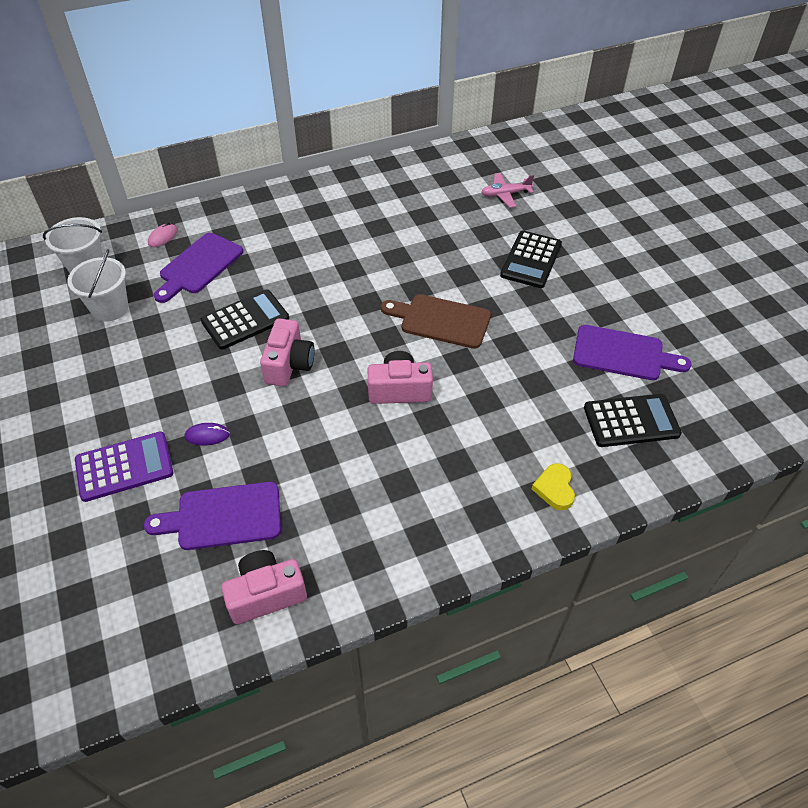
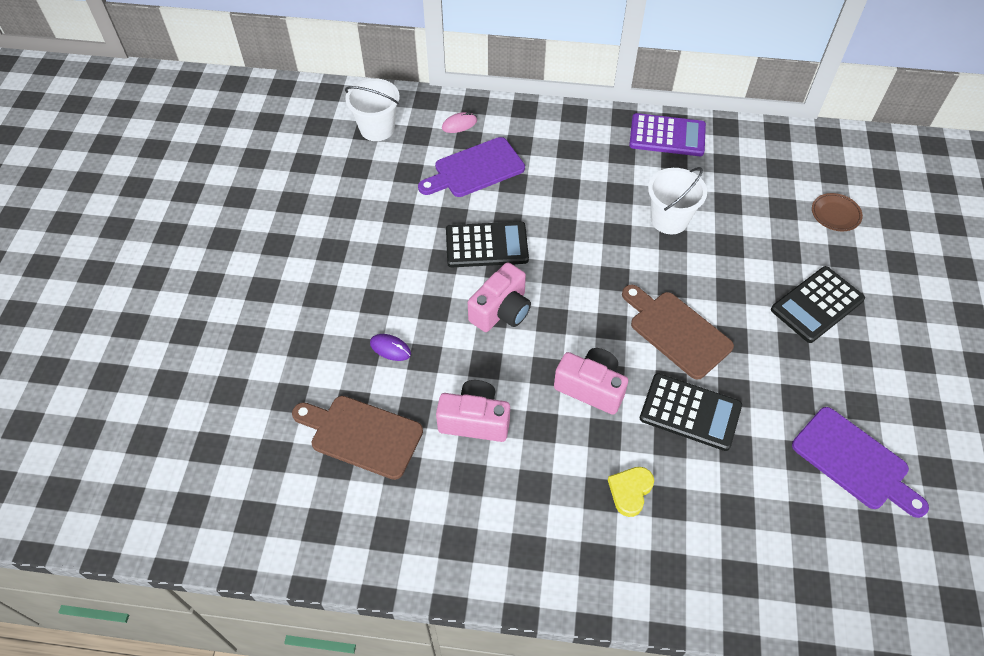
camera: 30 degrees right, 5 degrees up
(110, 308) = (375, 180): white bucket -> white bucket (669, 220)
(124, 467) = (307, 344): purple calculator -> purple calculator (667, 136)
(223, 517) = (361, 435): purple cutting board -> brown cutting board
(266, 594) = (357, 529): pink camera -> pink camera (474, 420)
(505, 194) = (835, 214): pink plane -> brown plate
(554, 488) = (684, 572): yellow heart -> yellow heart (630, 491)
(631, 421) = (814, 541): black calculator -> black calculator (690, 412)

